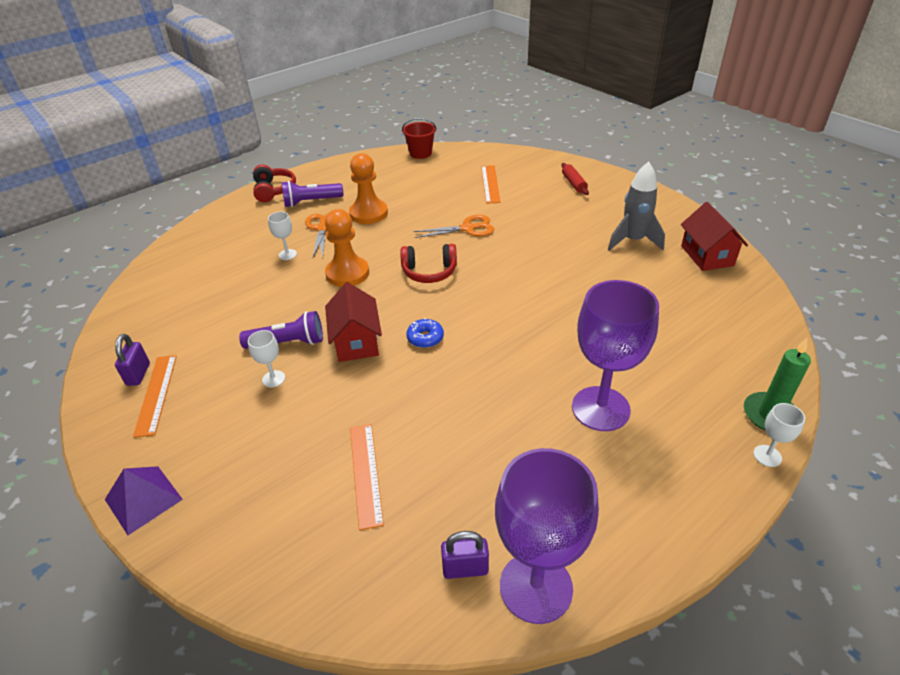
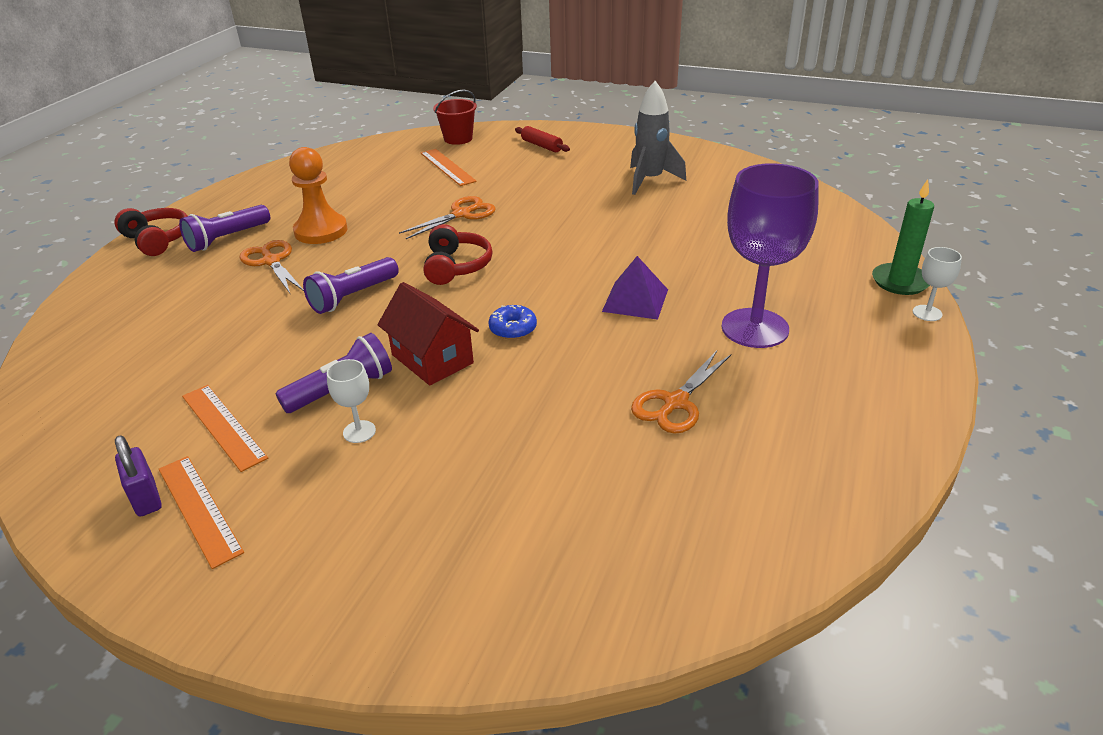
camera: 30 degrees left, 5 degrees down
(143, 499) = (299, 627): purple pyramid -> purple pyramid (635, 300)
(287, 254) = (248, 301): white goblet -> none
(347, 273) = (352, 297): orange pawn -> purple flashlight
(365, 473) = (570, 477): orange ruler -> orange ruler (223, 426)
(420, 153) = (331, 157): red bucket -> red bucket (458, 139)
(429, 272) = (456, 266): red headphones -> red headphones turned 60 degrees counterclockwise
(465, 568) = (759, 514): purple padlock -> none
(484, 447) = (675, 403): none -> orange scissors
(536, 587) = (839, 498): purple goblet -> none
(707, 256) = (730, 174): red house -> none

